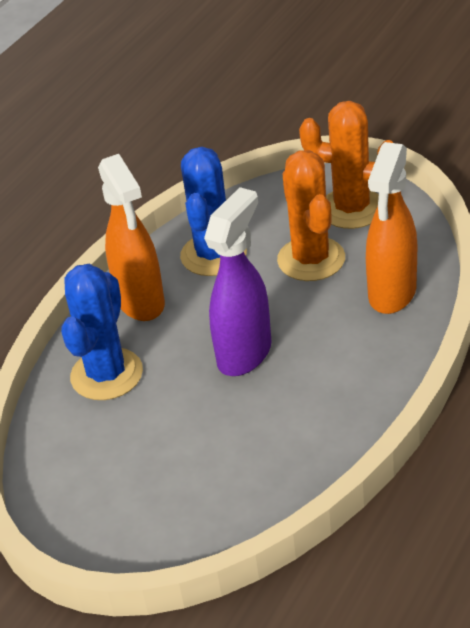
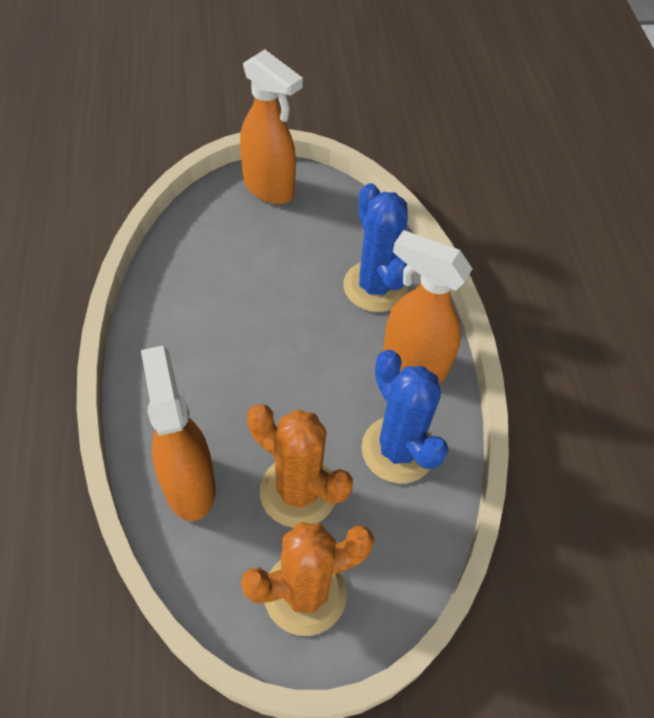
camera: 135 degrees right, 15 degrees up
(108, 528) = (269, 188): none -> orange spray bottle
(245, 353) = (281, 355): purple spray bottle -> none

